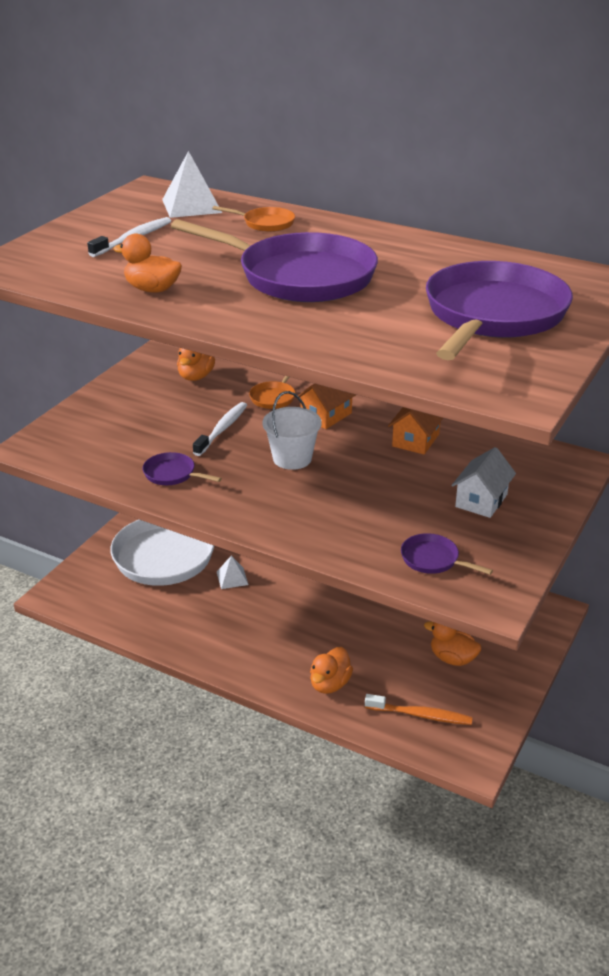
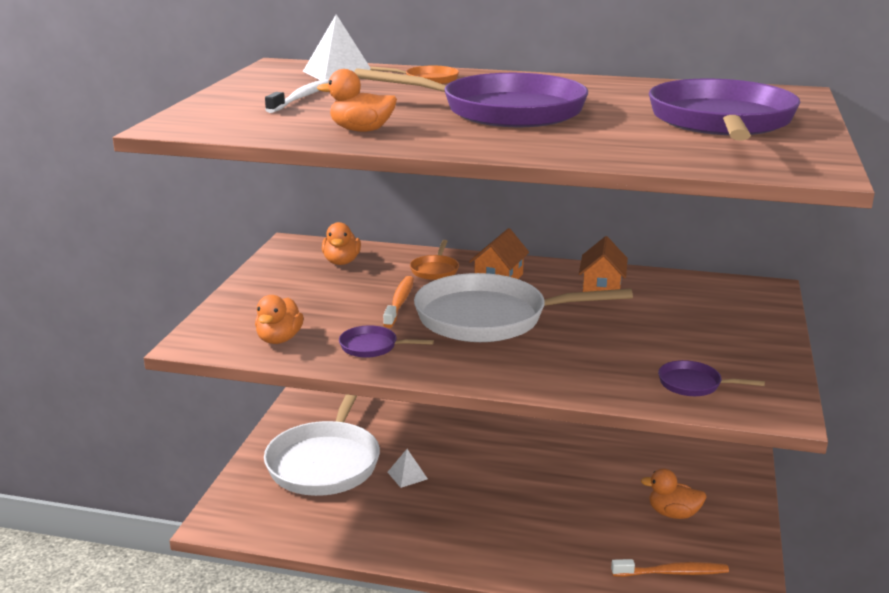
camera: 15 degrees left, 10 degrees down
(222, 429) = (399, 302): white toothbrush -> orange toothbrush
(292, 458) = (490, 318): white bucket -> white pan
(330, 684) = (563, 560): orange duck -> orange duck (279, 339)
(481, 500) = (702, 329): white house -> none

